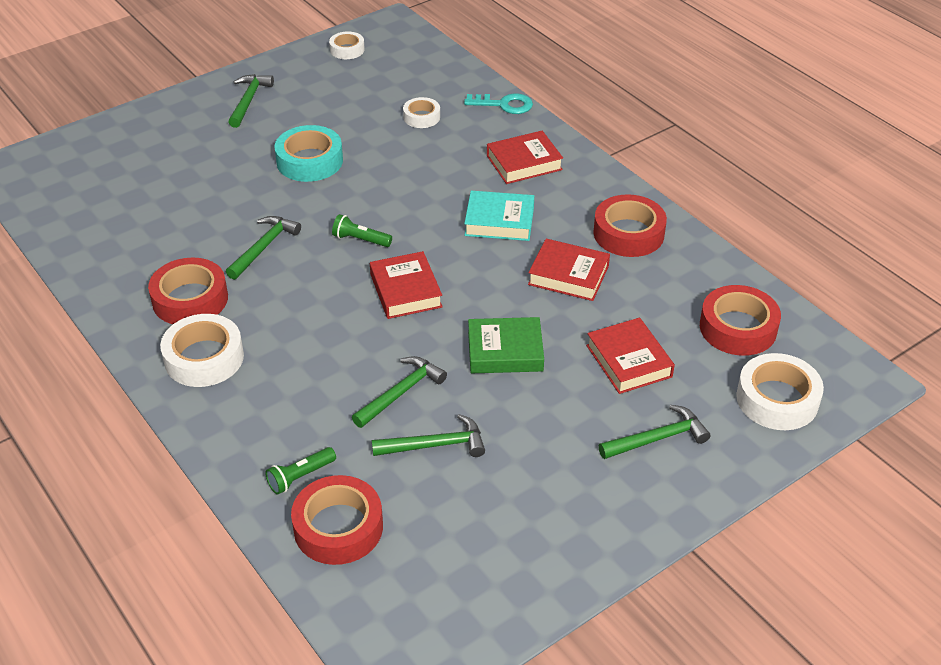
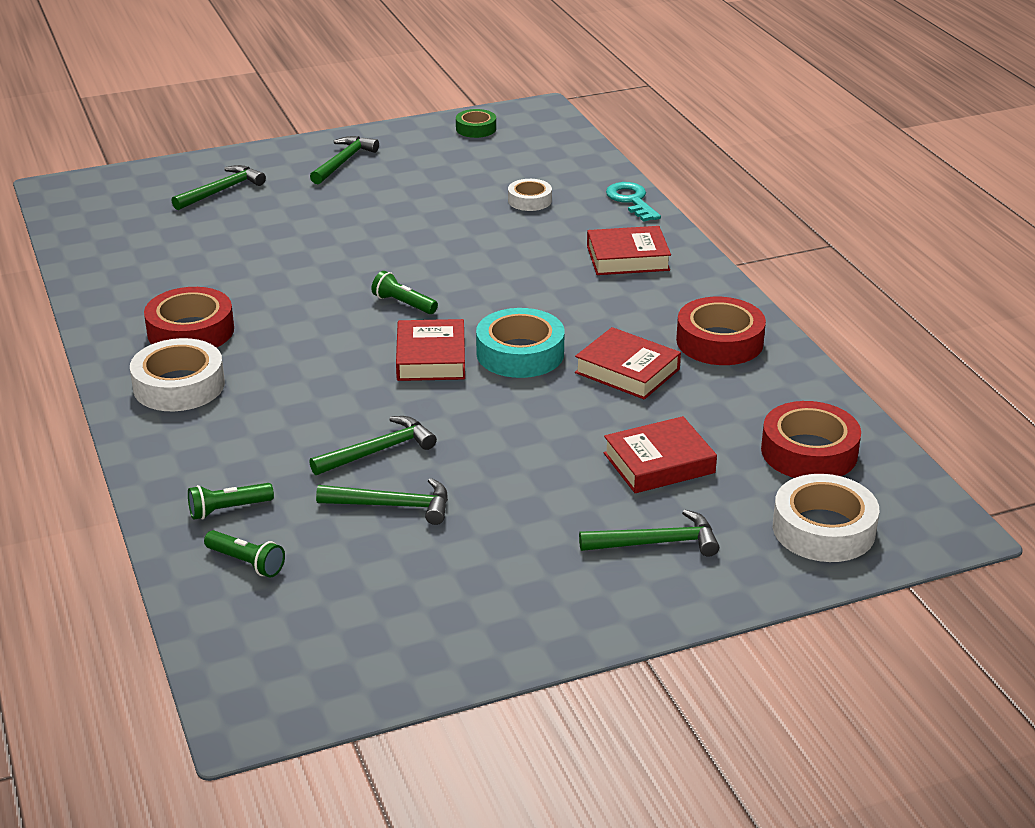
camera: 15 degrees right, 10 degrees down
(264, 247) = (293, 296): green hammer -> green hammer (222, 191)
(309, 161) = (383, 225): turquoise tape -> turquoise tape (520, 353)
(338, 527) = (246, 562): red tape -> green flashlight
(347, 50) = (476, 129): white tape -> green tape
(499, 221) = (571, 309): turquoise book -> none
(504, 104) = (631, 200): turquoise key -> turquoise key turned 135 degrees counterclockwise
(505, 351) = (516, 431): green book -> none
(629, 361) = (659, 463): red book -> red book turned 75 degrees clockwise

